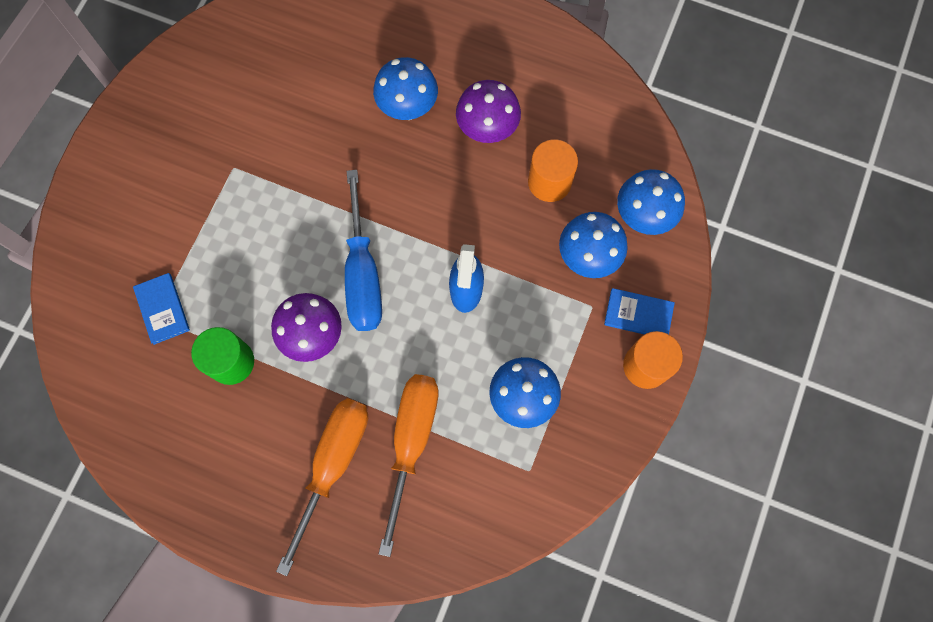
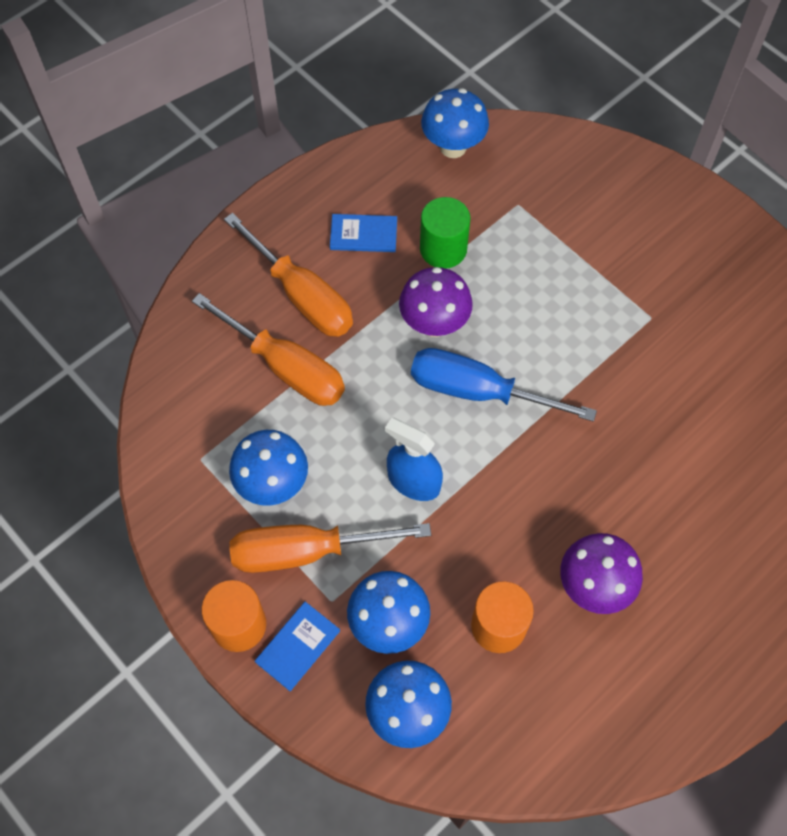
camera: 115 degrees right, 10 degrees down
(162, 309) = (523, 212): blue book -> blue book (363, 235)
(408, 108) = (656, 512): blue mushroom -> blue mushroom (453, 147)
(563, 343) = (307, 551): none -> orange screwdriver

